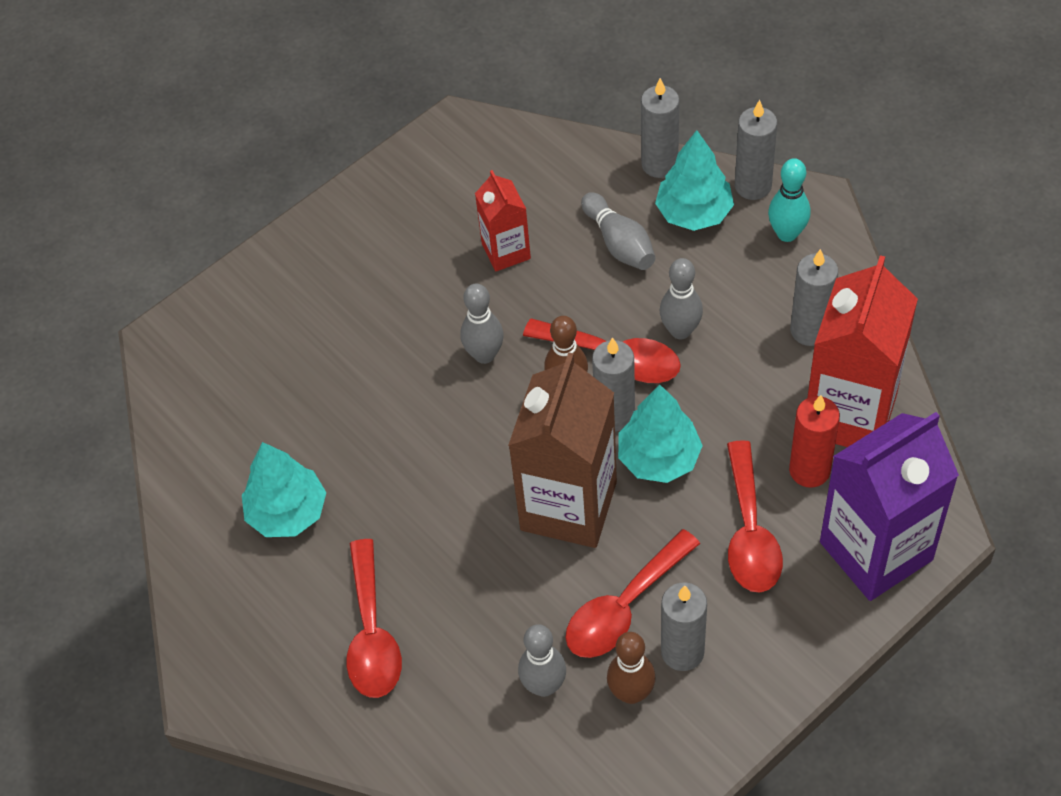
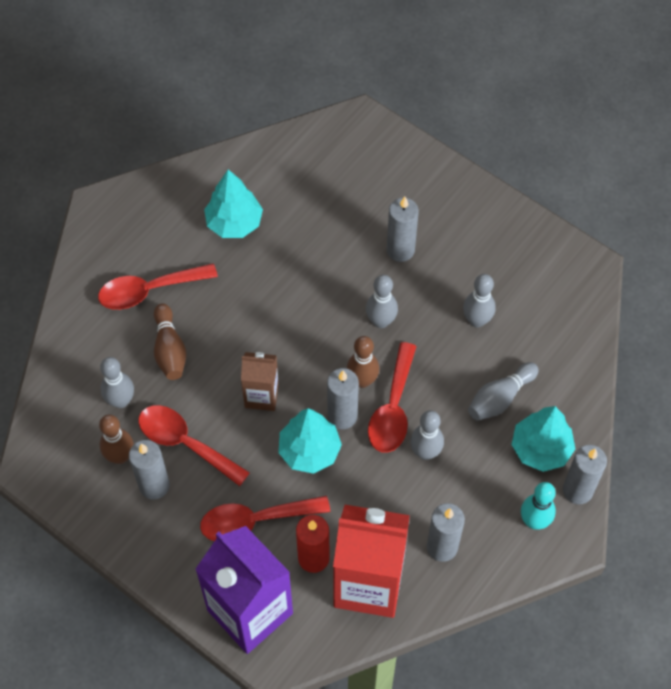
camera: 75 degrees right, 5 degrees up
(475, 614) = (169, 350): none -> brown bowling pin
(506, 251) = (477, 320): red carton -> grey bowling pin
(568, 506) = (261, 396): brown carton -> brown carton, size x0.53
(659, 164) = (584, 417): grey candle -> grey candle (400, 250)

